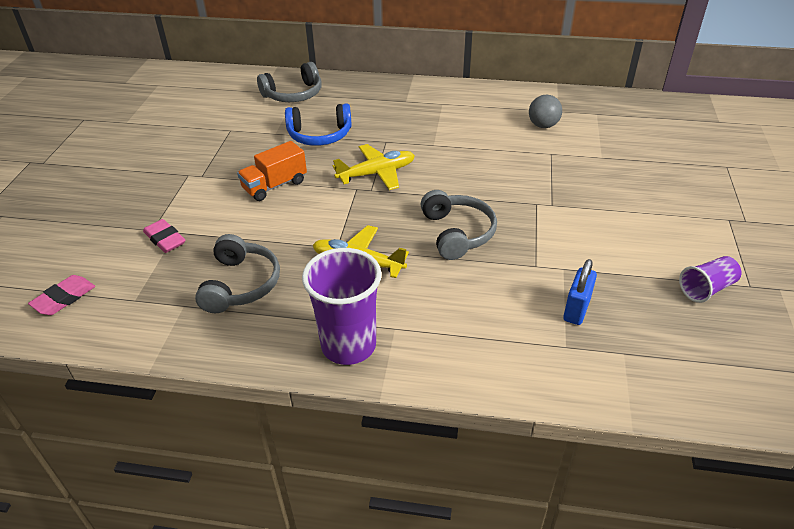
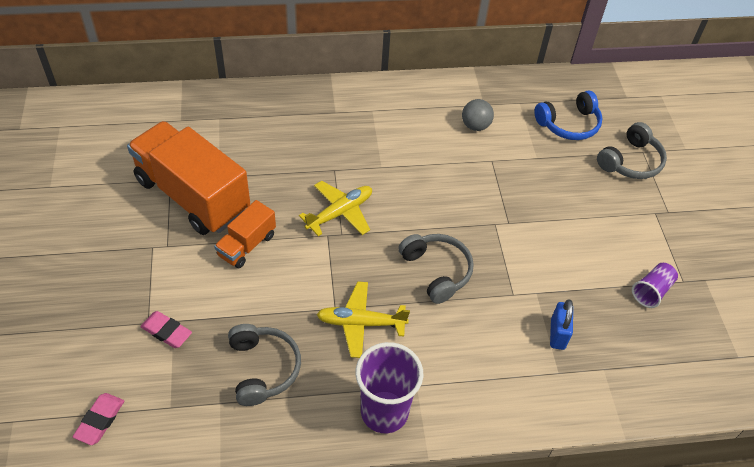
camera: 20 degrees left, 10 degrees up
(244, 143) = (193, 195): none -> orange truck
(293, 94) = (217, 119): grey headphones -> grey headphones (630, 161)
(319, 135) = (266, 172): blue headphones -> blue headphones (569, 124)

